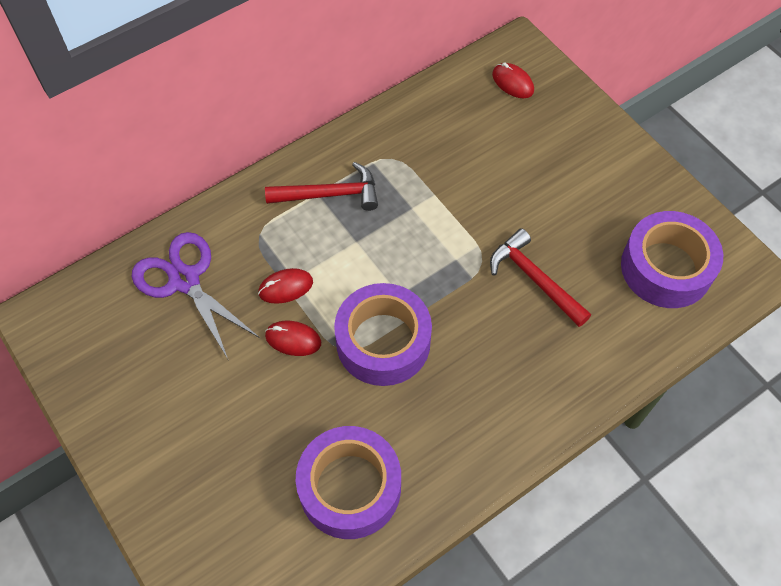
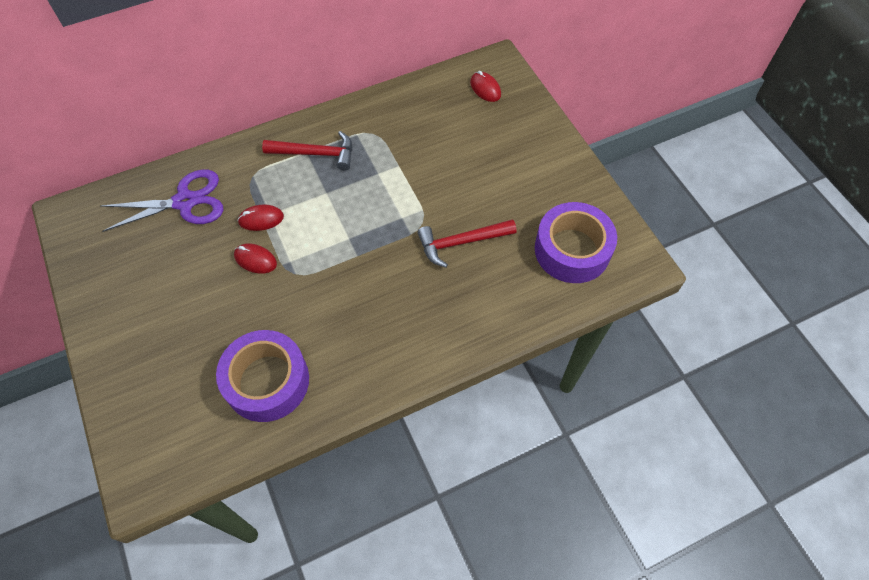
camera: 10 degrees right, 0 degrees up
(185, 280) = (185, 202): purple scissors -> purple scissors turned 105 degrees clockwise
(383, 342) = (325, 272): purple tape -> none
(535, 279) = (461, 242): red hammer -> red hammer turned 75 degrees counterclockwise

